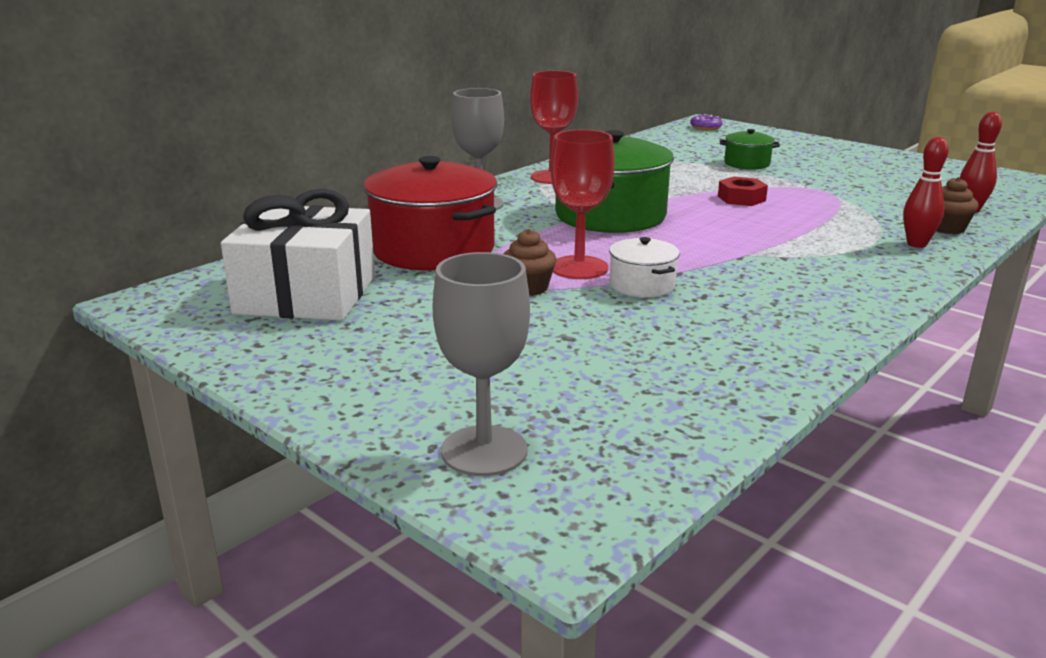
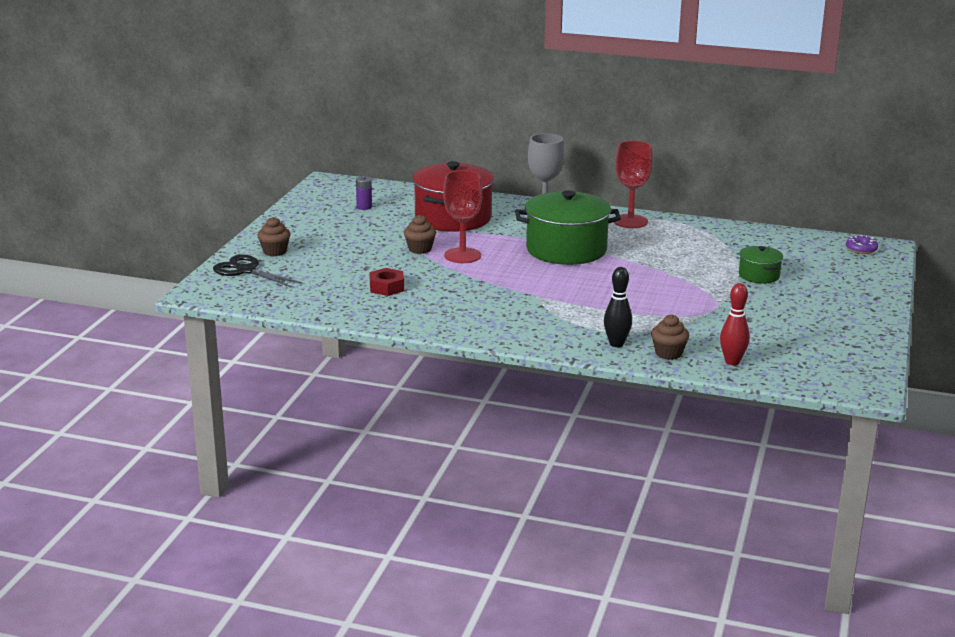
camera: 65 degrees right, 0 degrees up
(306, 294) = (364, 207): white gift -> purple battery
(415, 403) = (275, 251): none -> brown cupcake
(484, 451) = (246, 270): grey goblet -> black scissors
(642, 285) = (452, 274): white pot -> none
(741, 198) = (656, 282): red nut -> red nut (387, 287)
(916, 244) = (616, 344): red bowling pin -> black bowling pin

